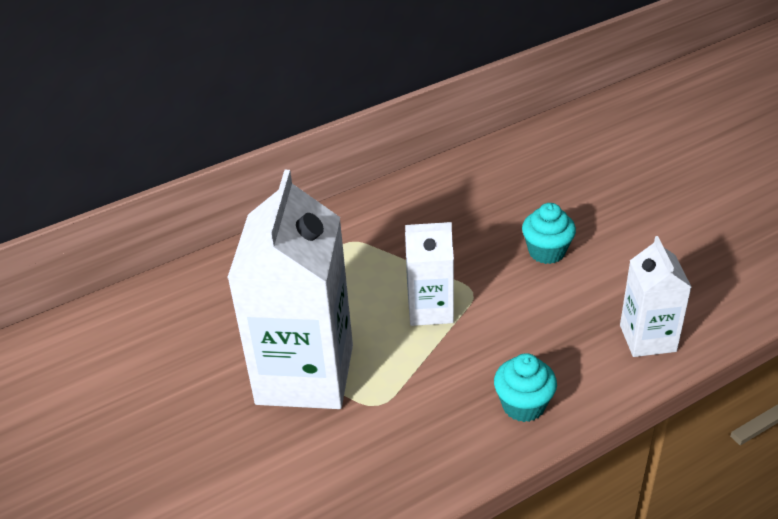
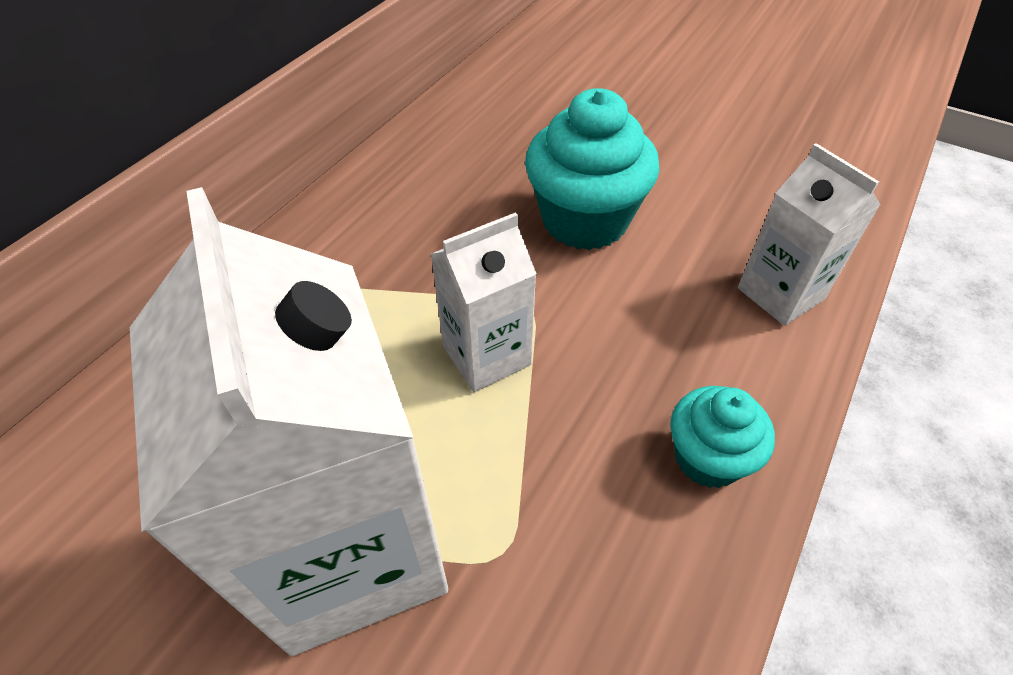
camera: 30 degrees left, 10 degrees up
(546, 252) = (584, 220): turquoise cupcake -> turquoise cupcake, size x1.71

